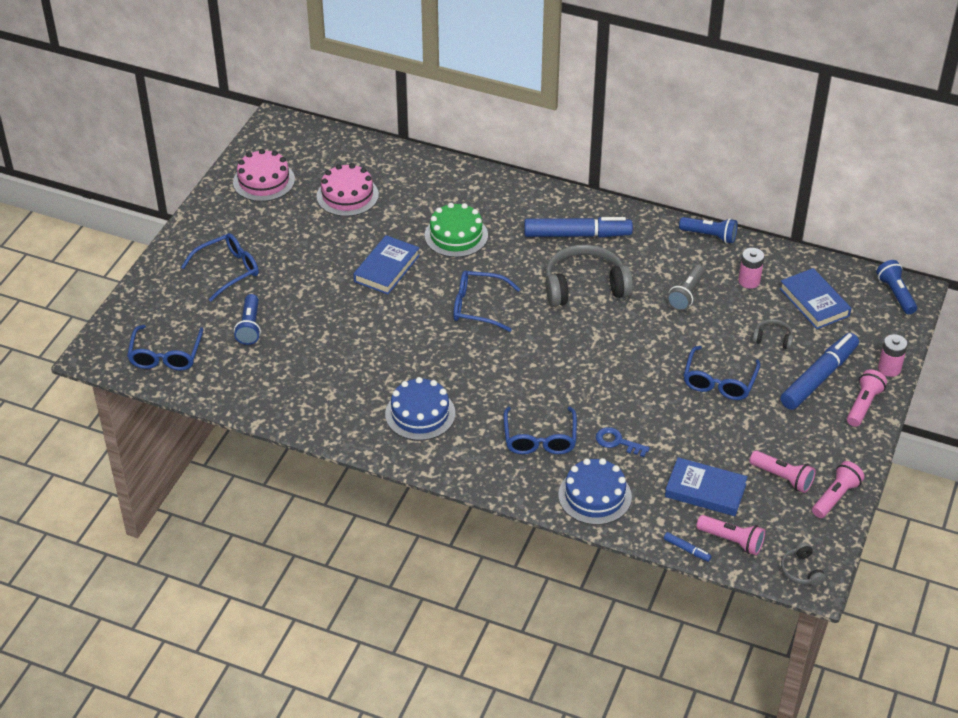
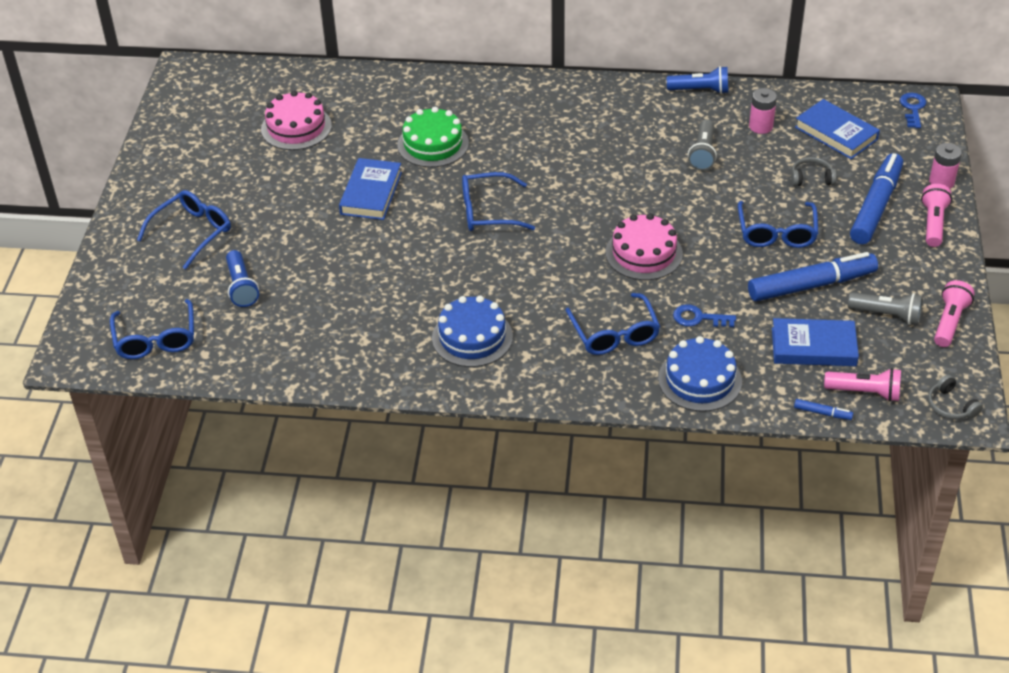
camera: 15 degrees left, 0 degrees up
(264, 181) = (196, 131): pink cake -> pink cake (644, 253)
(577, 235) = (562, 117): blue marker -> blue marker (811, 285)
(585, 286) = (593, 167): grey headphones -> none
(782, 478) = (887, 315): pink flashlight -> grey flashlight
(895, 294) = (913, 108): blue flashlight -> blue key

